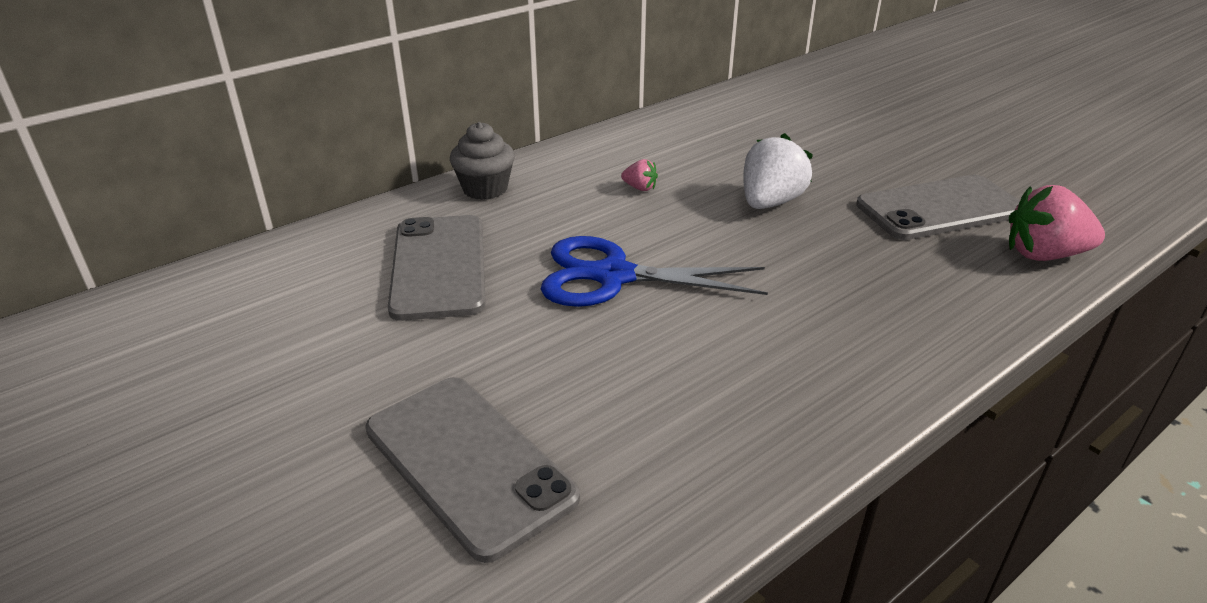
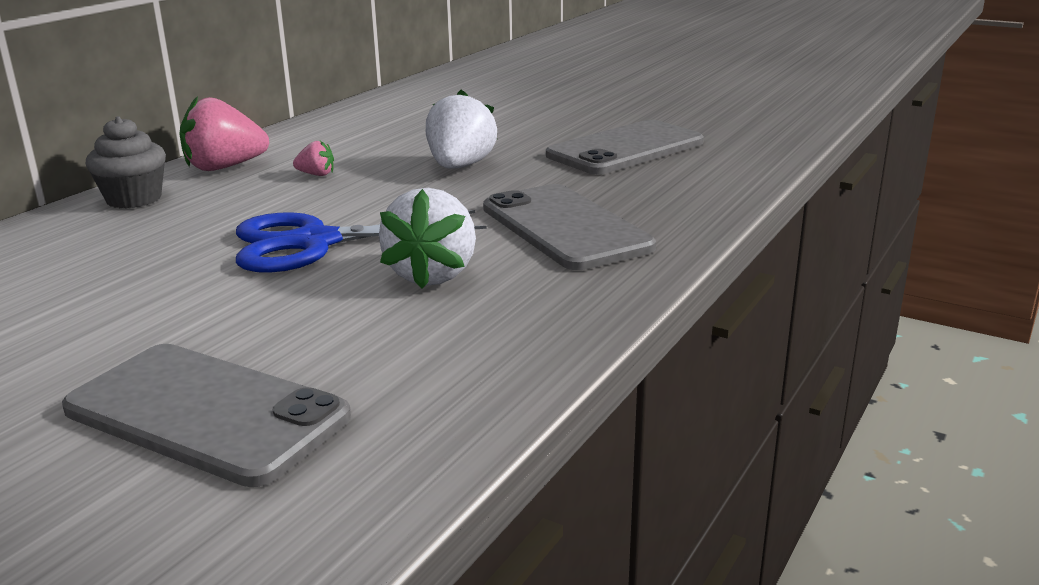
camera: 20 degrees left, 10 degrees down
(439, 266) = (102, 267): grey phone -> grey phone (565, 227)
(701, 342) = (432, 275): none -> white strawberry
(1043, 255) = (730, 166): pink strawberry -> pink strawberry (224, 167)

